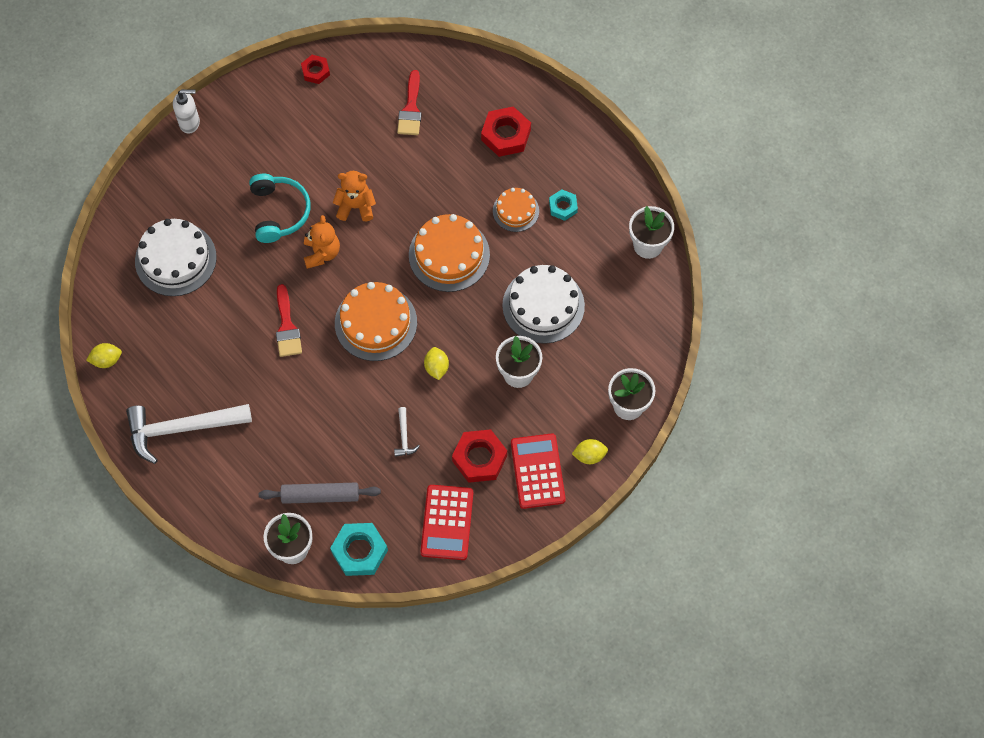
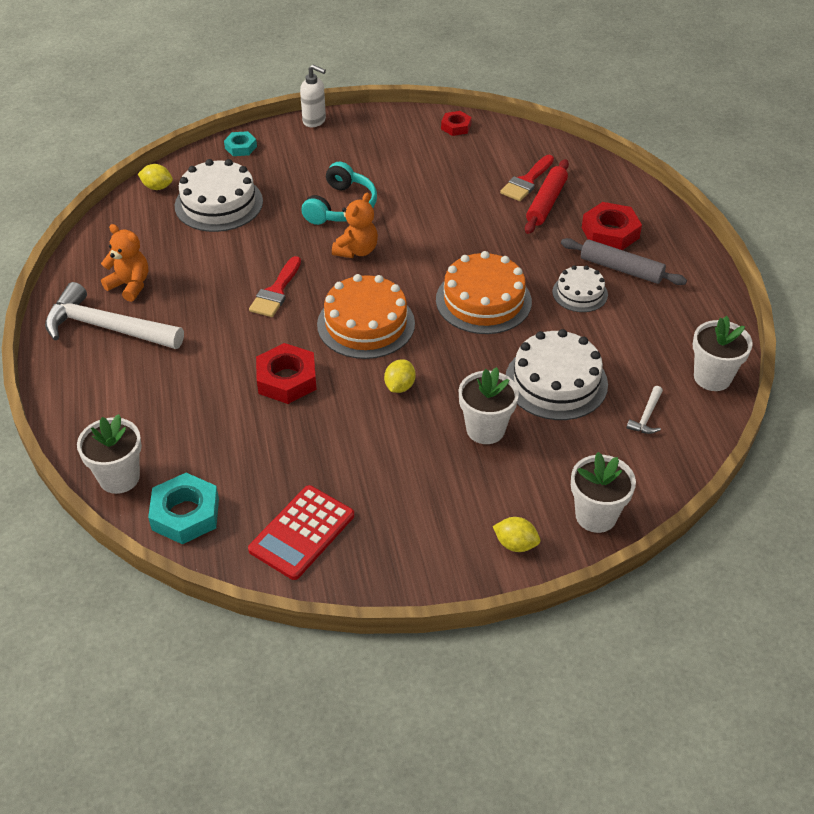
camera: 30 degrees right, 20 degrees down
(106, 360) = (91, 249): yellow lemon -> yellow lemon (157, 187)
(320, 496) = (188, 443): grey rolling pin -> grey rolling pin (621, 269)
(356, 206) = (418, 230): orange teddy bear -> orange teddy bear (130, 285)
(404, 436) = (318, 431): white hammer -> white hammer (646, 416)
(439, 126) = (546, 203): none -> red rolling pin
(479, 458) = (385, 488): red nut -> red nut (286, 379)
(515, 211) = (580, 293): orange cake -> white cake
(538, 471) = (443, 531): red calculator -> none
(563, 207) = (634, 309): turquoise nut -> turquoise nut (241, 147)

